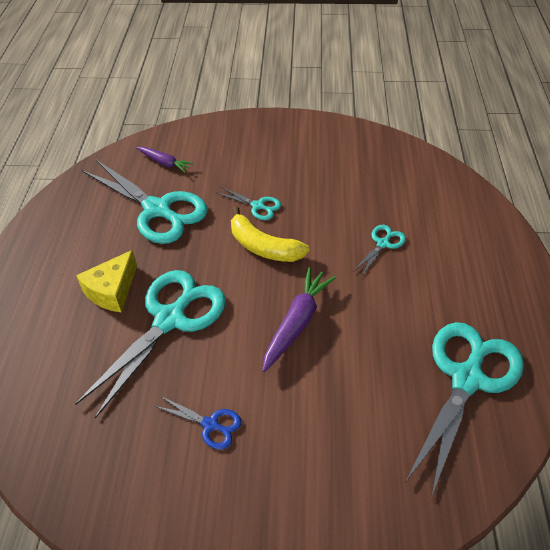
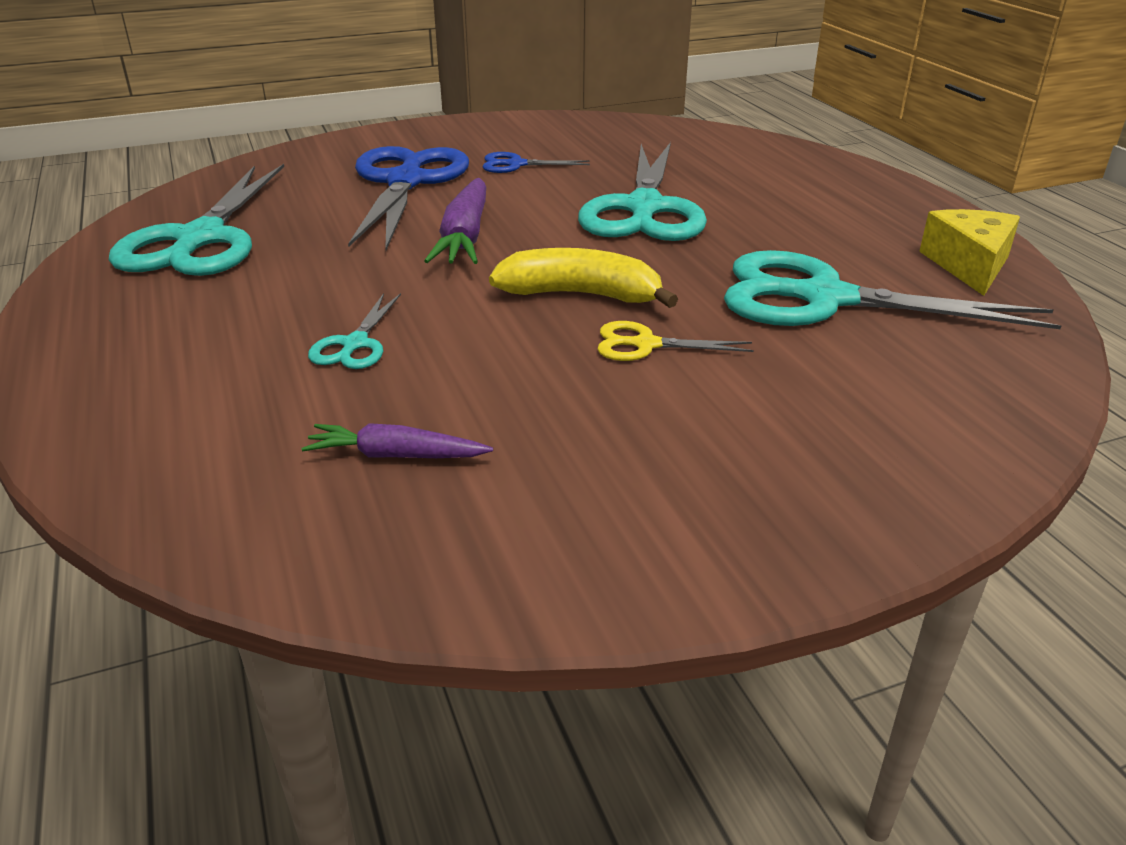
camera: 155 degrees right, 15 degrees down
(112, 291) = (755, 213): yellow cheese -> yellow cheese (969, 265)
(165, 163) = (928, 370): purple carrot -> purple carrot (395, 455)
(257, 206) = (645, 344): turquoise scissors -> yellow scissors
(308, 423) = (406, 182): none -> blue scissors

